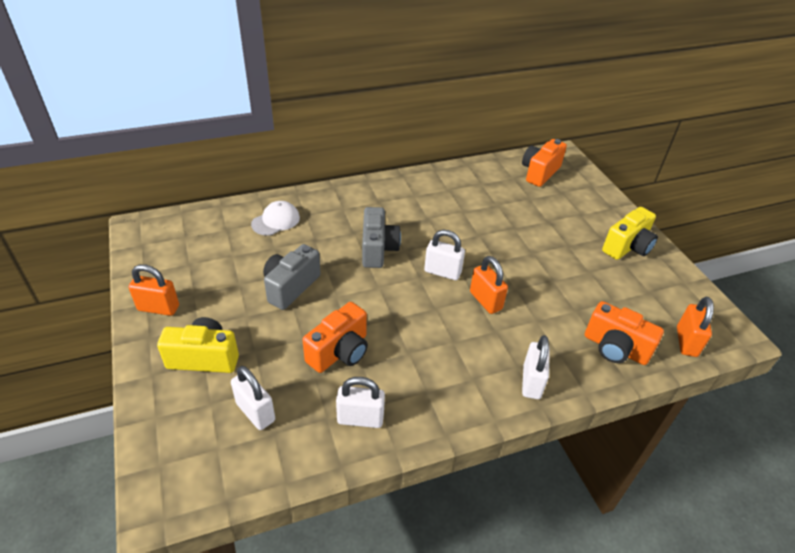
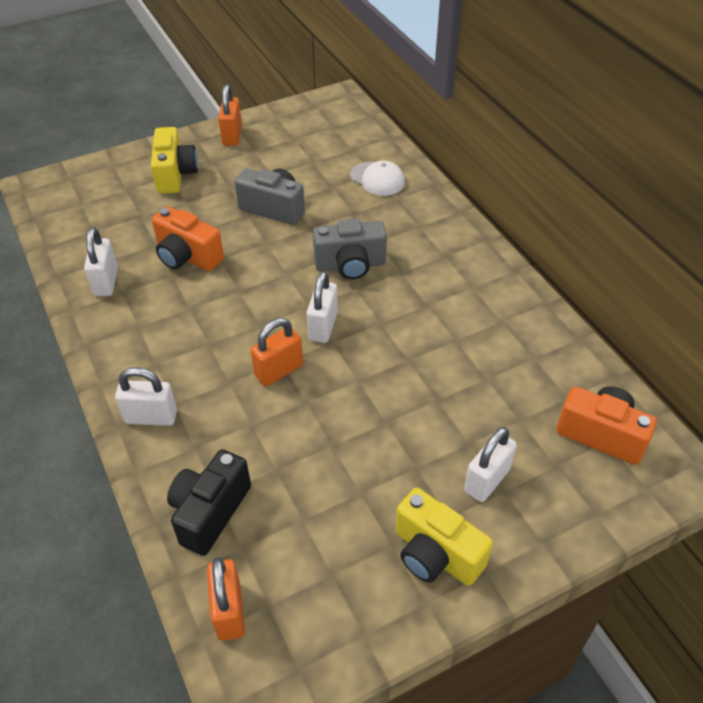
camera: 85 degrees right, 5 degrees up
(255, 412) = (116, 216): white padlock -> white padlock (486, 480)
(615, 348) = (210, 512): orange camera -> black camera
(686, 342) = (229, 611): orange padlock -> orange padlock turned 75 degrees clockwise

